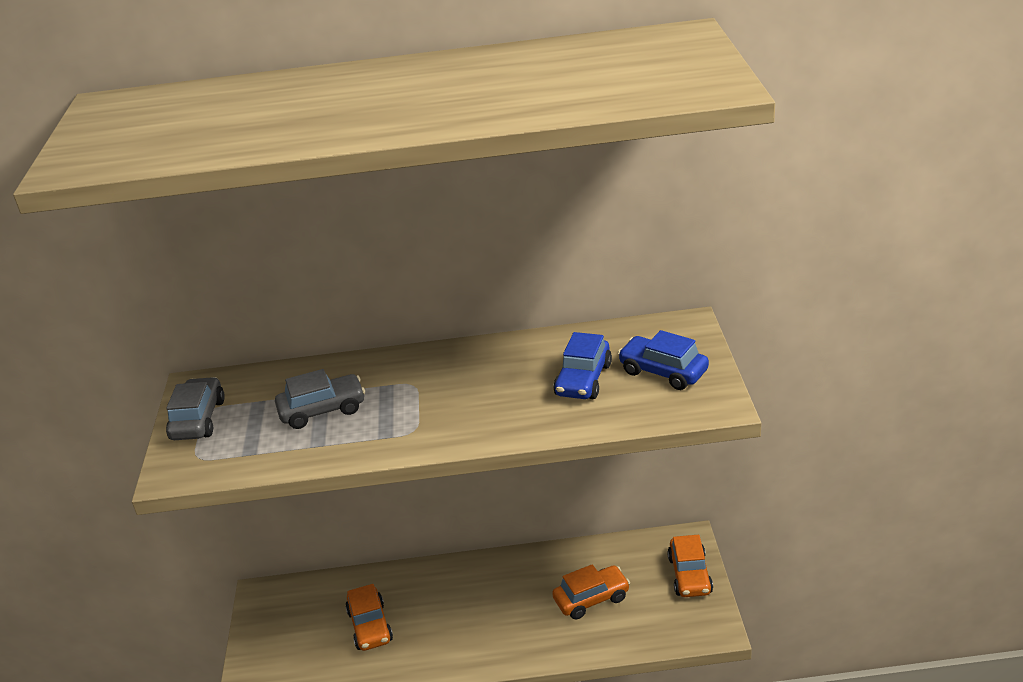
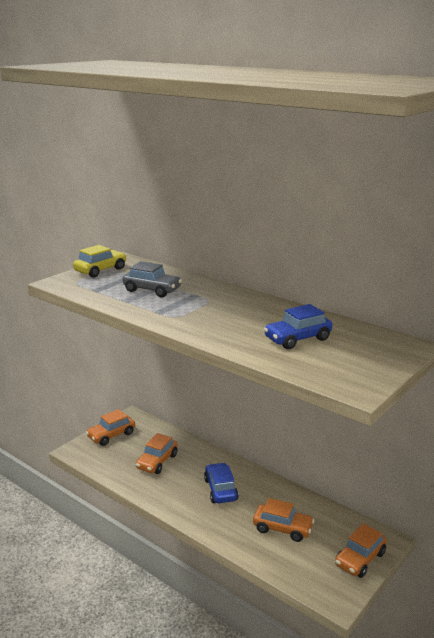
camera: 40 degrees right, 10 degrees down
(198, 419) = (100, 270): grey car -> yellow car
(268, 636) = (111, 435): none -> orange car
(663, 372) = (352, 358): blue car -> blue car (220, 490)

